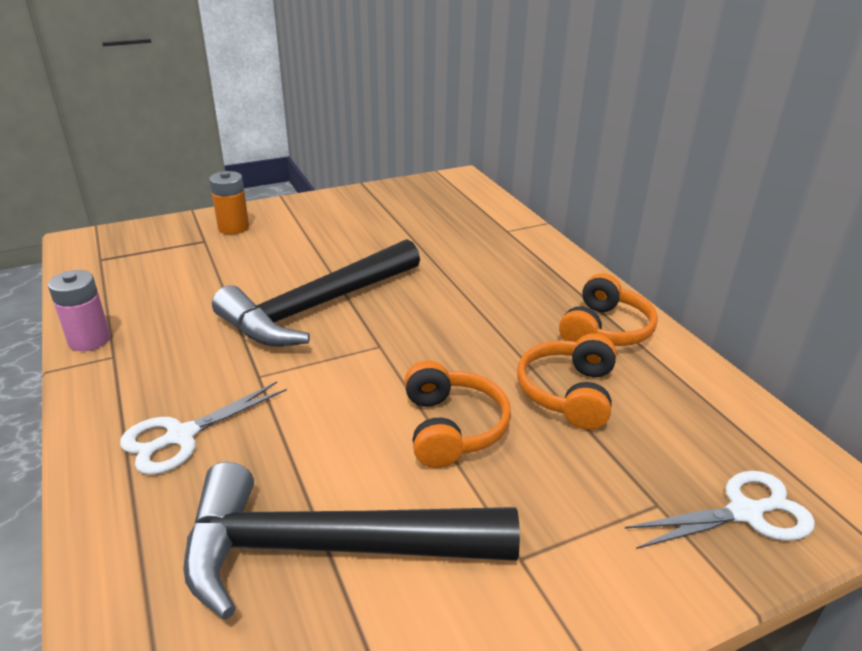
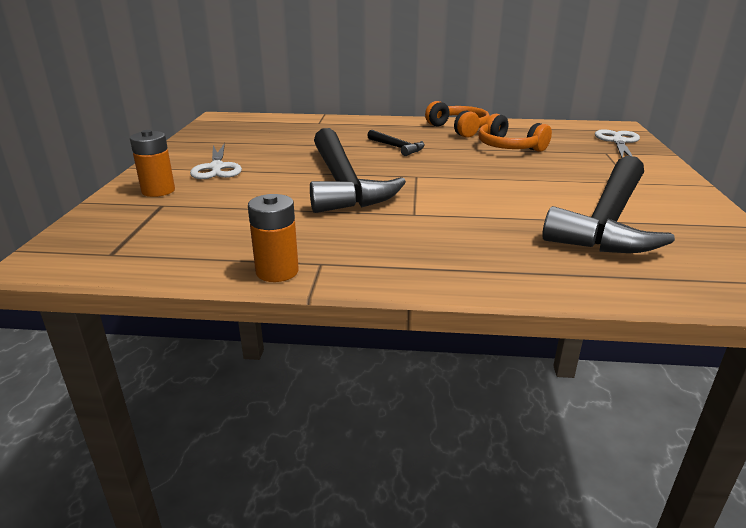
camera: 60 degrees left, 5 degrees down
(89, 340) = (277, 271): pink battery -> orange battery
(181, 436) = (467, 248): white scissors -> white scissors (217, 168)
(452, 427) = (519, 175): orange headphones -> none
(470, 305) = (397, 147): none -> black hammer

